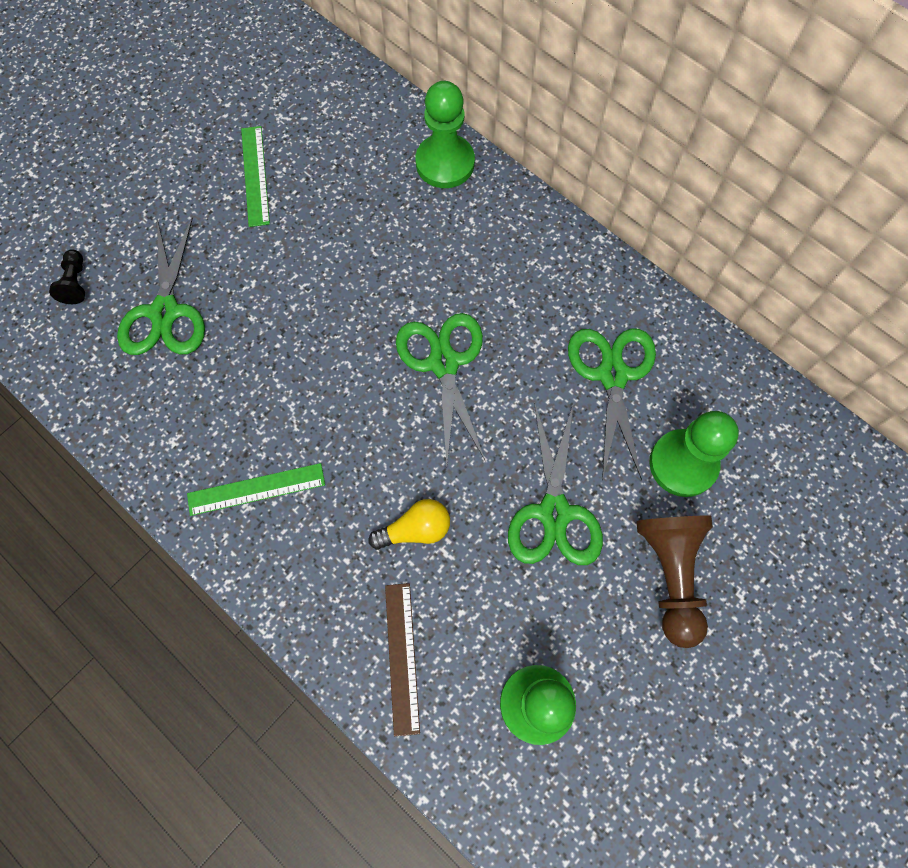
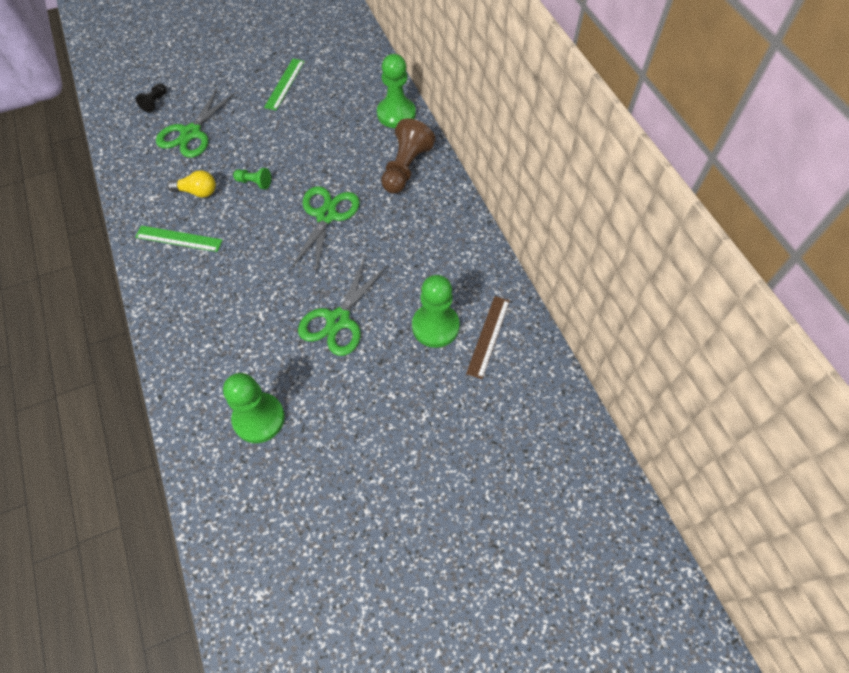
camera: 25 degrees right, 10 degrees down
(310, 354) = (254, 183): none -> green pawn
(402, 657) = (199, 358): brown ruler -> brown ruler (488, 336)
(415, 529) = (251, 295): yellow light bulb -> yellow light bulb (197, 192)
(612, 375) = (423, 261): green scissors -> none
(670, 574) = (387, 384): brown pawn -> brown pawn (405, 168)

